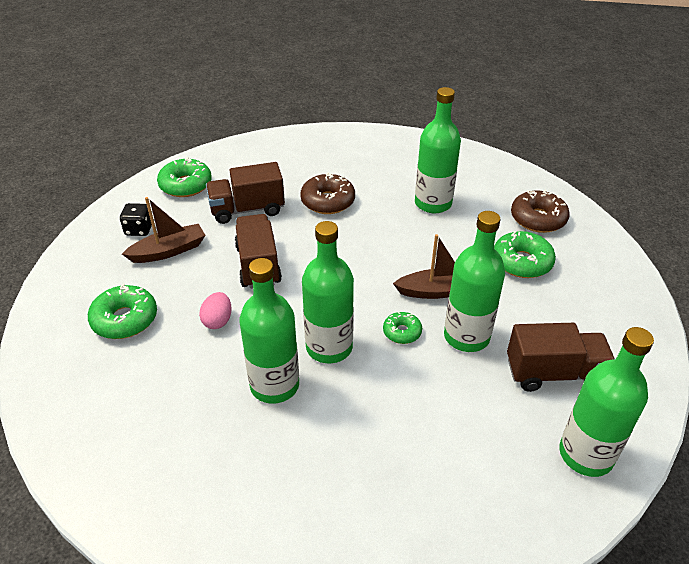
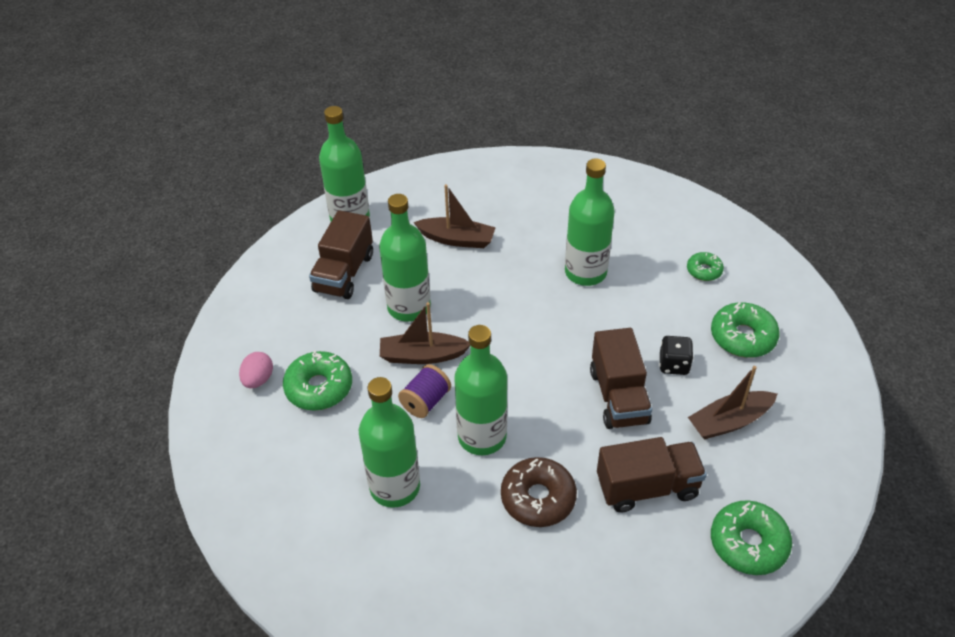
camera: 175 degrees left, 5 degrees up
(139, 229) = (780, 458): black dice -> black dice (674, 365)
(218, 321) = (648, 332): pink egg -> pink egg (258, 379)
(329, 347) = (538, 302): green bottle -> green bottle (482, 436)
(402, 332) = (468, 314): green donut -> green donut (704, 271)
(425, 255) = (426, 401): none -> purple spool
(434, 426) = (457, 239): none -> brown boat
(538, 219) = (268, 452): brown donut -> none
(554, 373) = (344, 273): brown truck -> brown truck turned 75 degrees counterclockwise

